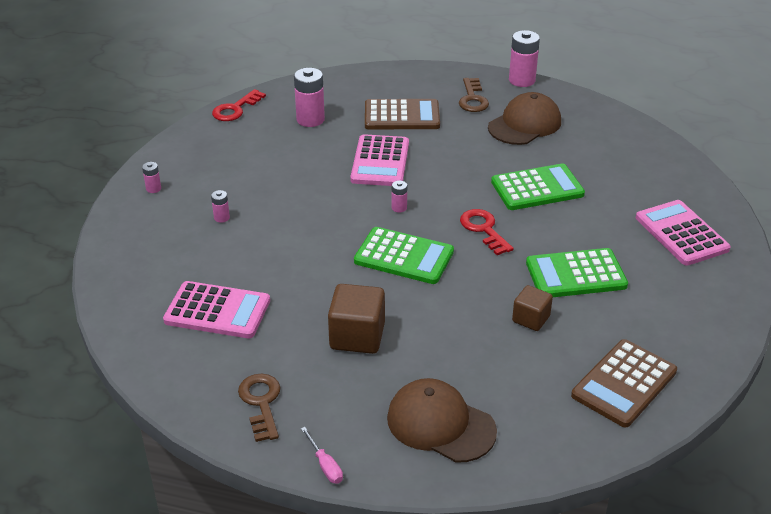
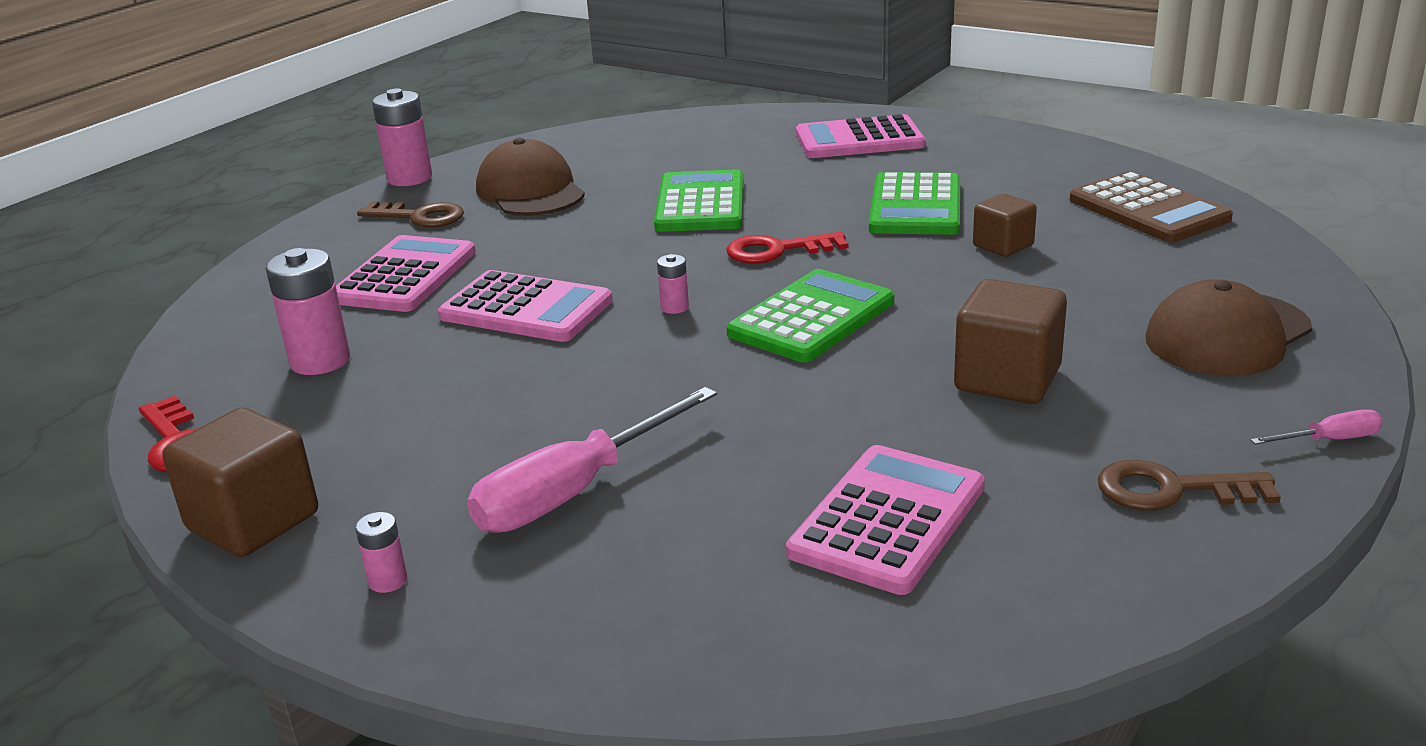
camera: 70 degrees left, 10 degrees down
(185, 145) = (253, 521): none -> brown cube
(221, 218) = (574, 491): pink battery -> pink screwdriver
(402, 116) = (405, 276): brown calculator -> pink calculator

